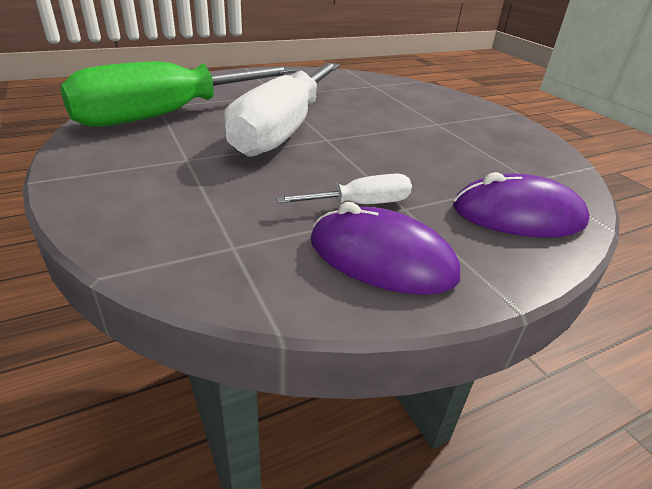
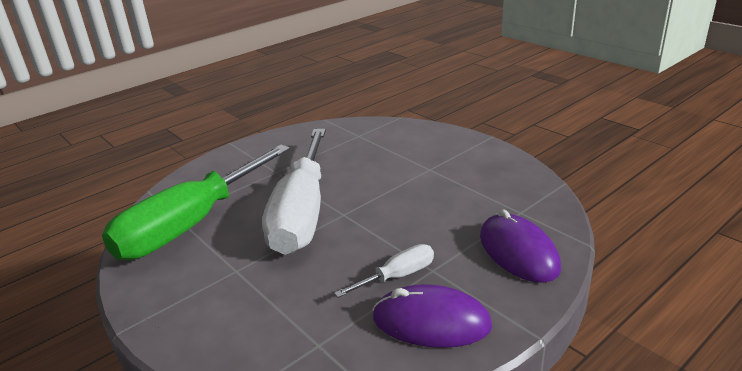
camera: 10 degrees left, 5 degrees down
(518, 215) = (518, 252): purple mouse -> purple mouse turned 75 degrees clockwise

